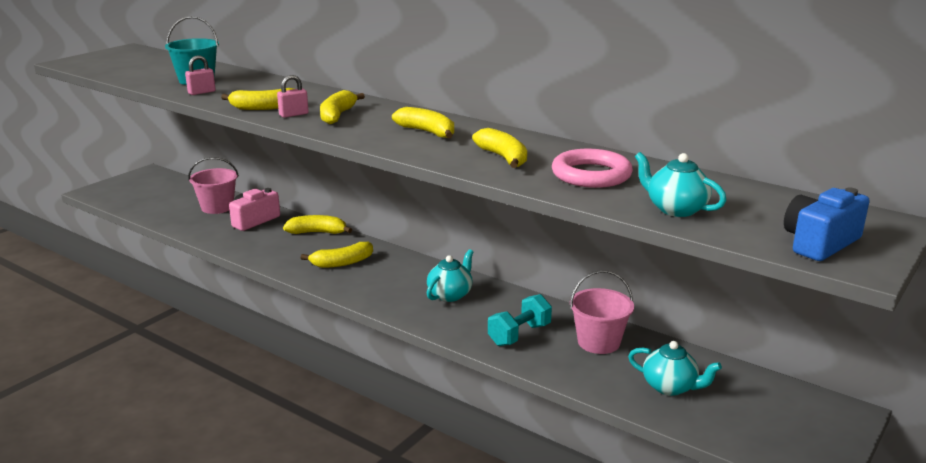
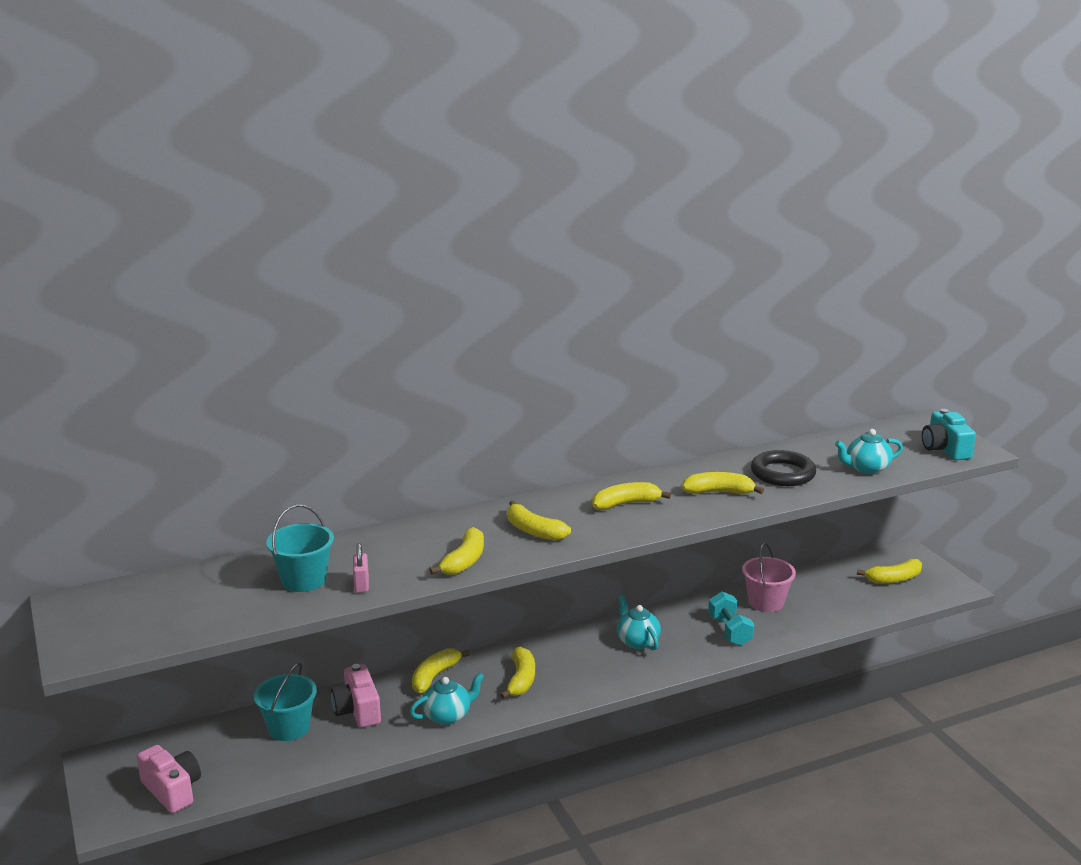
camera: 60 degrees left, 0 degrees up
(131, 197) = (172, 790): none -> pink camera
(217, 207) = (288, 727): pink bucket -> turquoise bucket
(293, 114) = (506, 551): pink padlock -> none
(591, 175) = (782, 473): pink ring -> black ring
(670, 387) = (843, 598): turquoise teapot -> turquoise teapot (447, 715)
(763, 414) = (893, 579): none -> yellow banana
(819, 243) = (944, 449): blue camera -> turquoise camera

